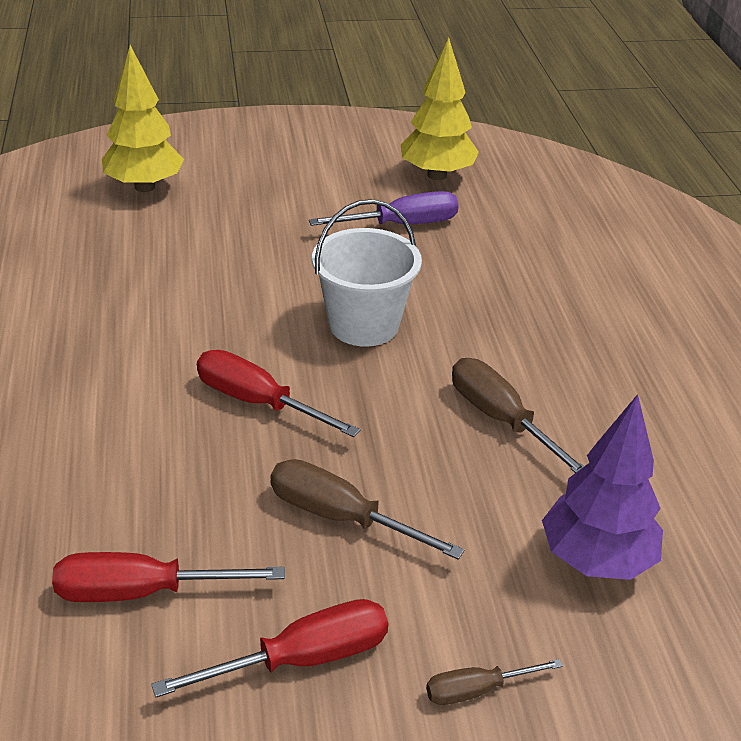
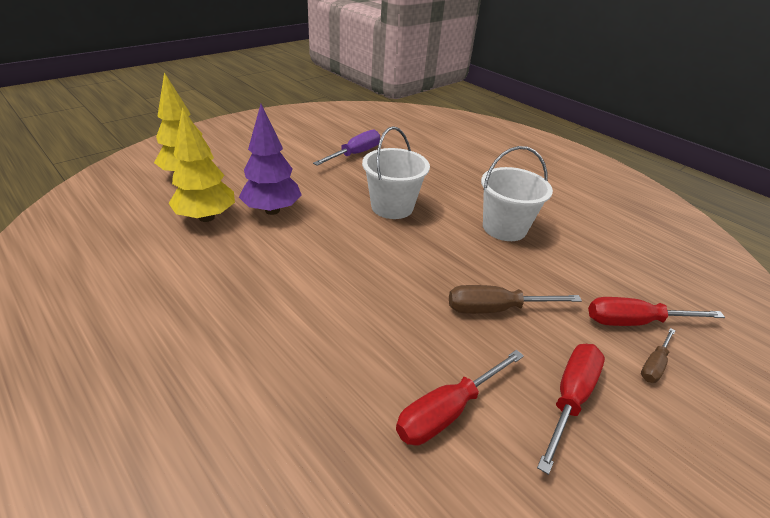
camera: 35 degrees left, 0 degrees up
(257, 402) = (384, 267): red screwdriver -> red screwdriver (634, 322)
(436, 175) = (345, 128): yellow tree -> yellow tree (206, 217)
(500, 419) = (504, 228): brown screwdriver -> white bucket
(596, 560) = (616, 274): purple tree -> purple tree (272, 210)

